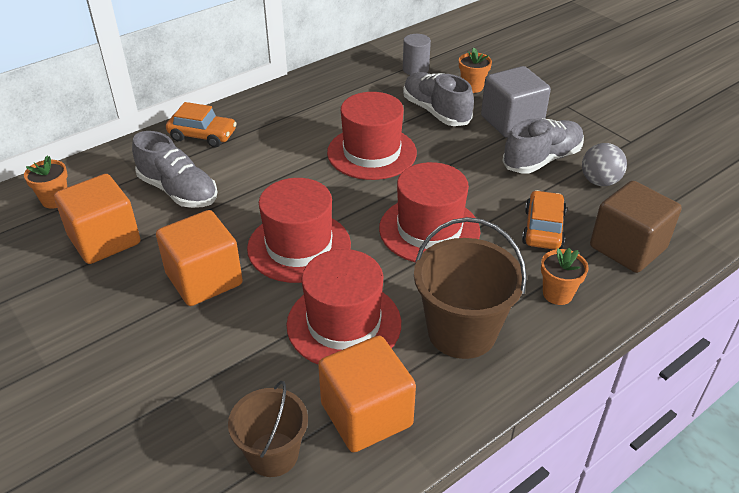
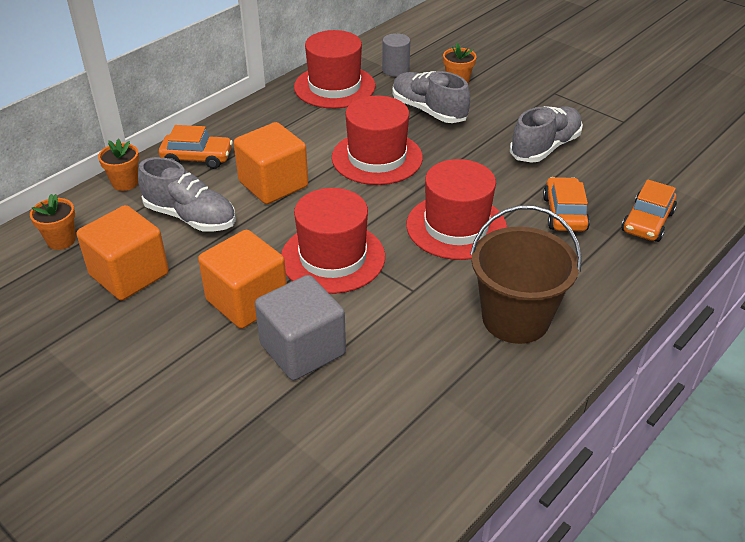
camera: 10 degrees left, 0 degrees up
(273, 454) = (370, 456): brown bucket -> none
(344, 324) = (400, 326): red hat -> red hat (334, 86)
(366, 414) = (448, 407): orange cube -> orange cube (273, 184)
(511, 122) = (505, 113): grey cube -> grey cube (302, 349)
(557, 294) = (594, 272): orange flower pot -> orange flower pot (125, 183)
(599, 181) = (605, 163): grey ball -> none
(627, 248) = (647, 222): brown cube -> orange car

